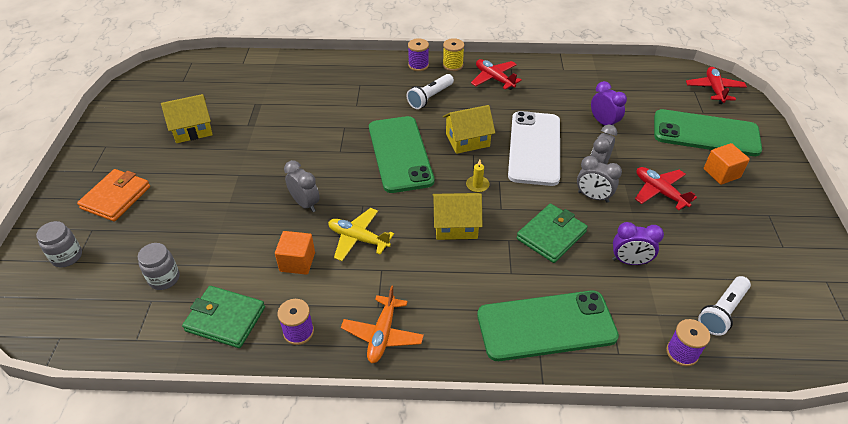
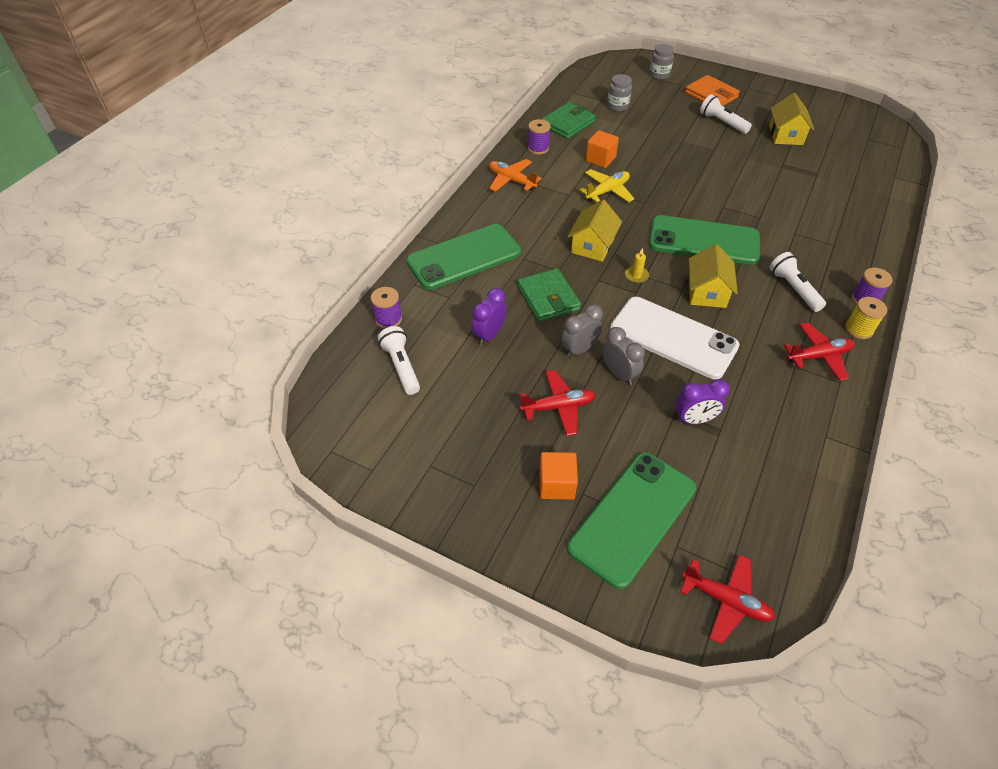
camera: 115 degrees right, 5 degrees up
(180, 178) = (722, 122): none -> white flashlight
(305, 204) = (661, 174): grey clock -> none
(546, 326) = (464, 257): green phone -> green phone turned 45 degrees clockwise

